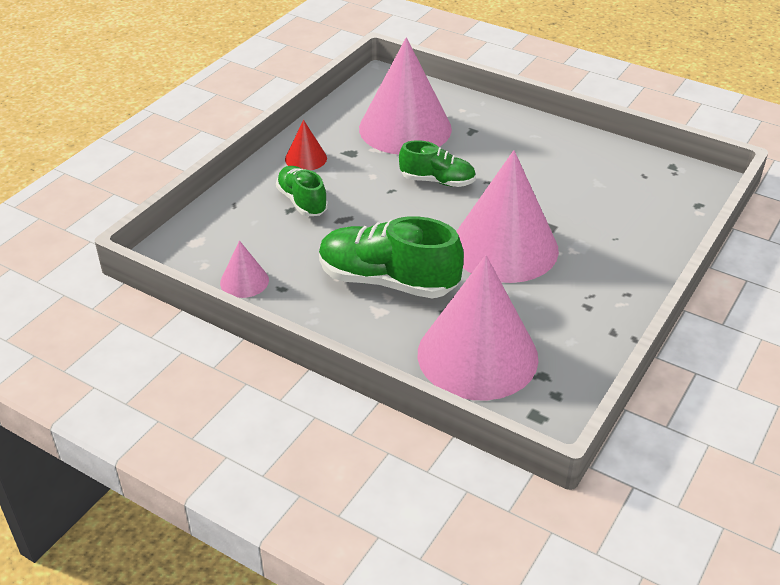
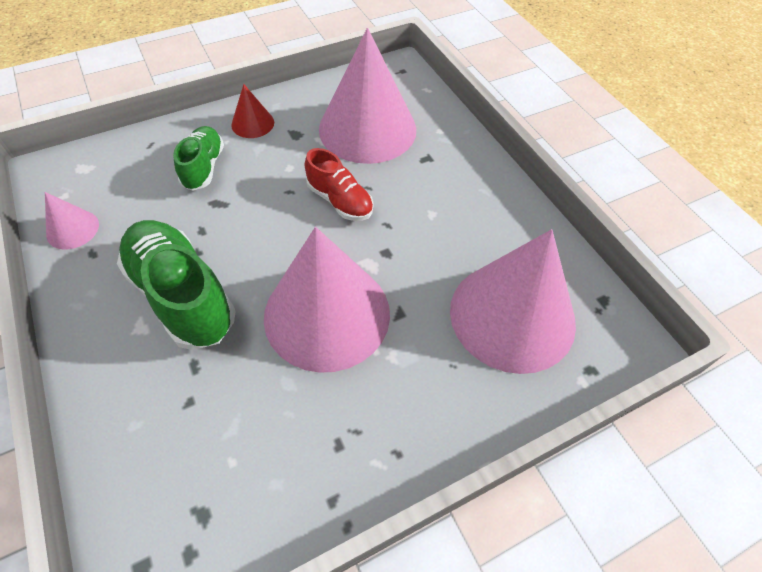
camera: 30 degrees right, 15 degrees up
(437, 181) = (340, 201): green shoe -> red shoe
(477, 355) = (168, 442): pink cone -> pink cone (512, 315)

